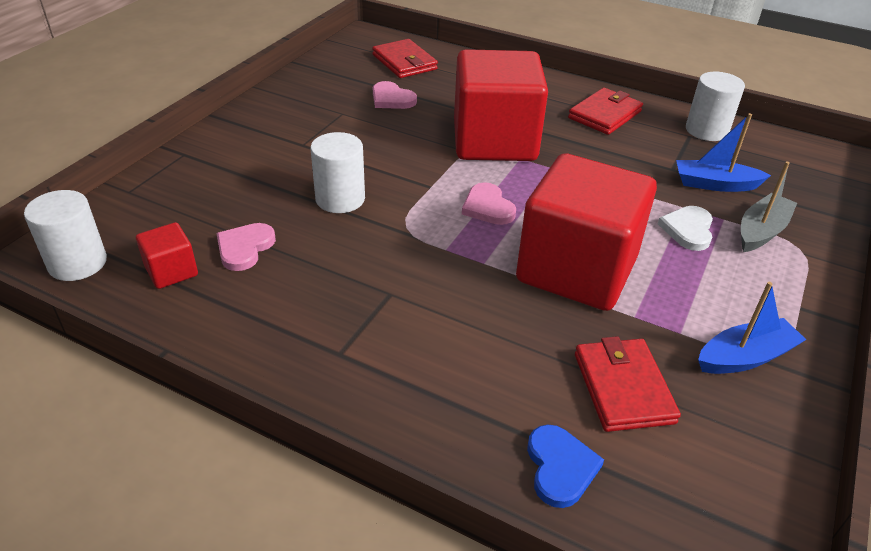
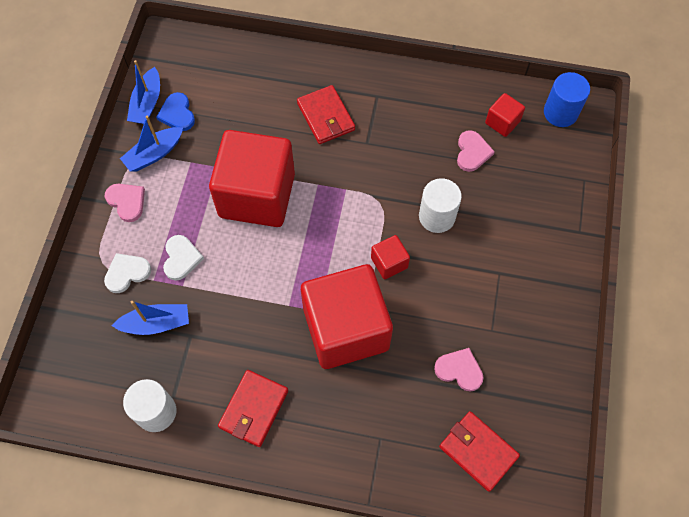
camera: 165 degrees right, 25 degrees up
(77, 263) = (560, 112): white cylinder -> blue cylinder
(422, 175) = (389, 263): none -> red cube
(488, 207) = (329, 240): pink heart -> pink heart (127, 202)
(560, 467) = (250, 66): blue heart -> blue heart (177, 114)
(623, 388) = (222, 116): red wallet -> red wallet (326, 117)
(761, 231) = (127, 273): grey boat -> white heart
(773, 446) = (147, 103): none -> blue boat

